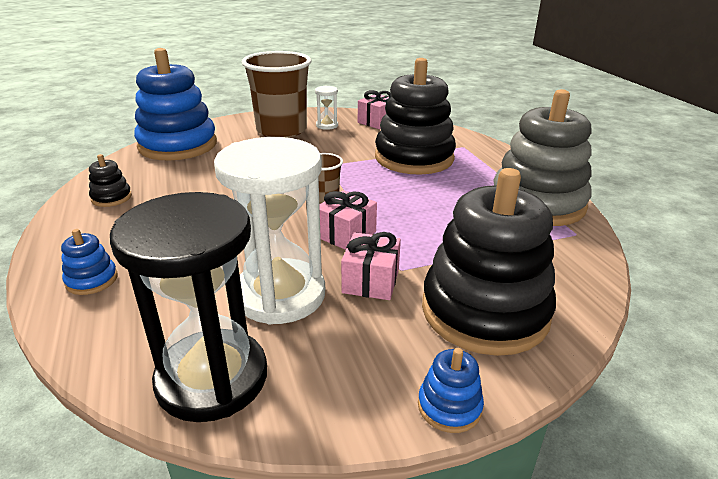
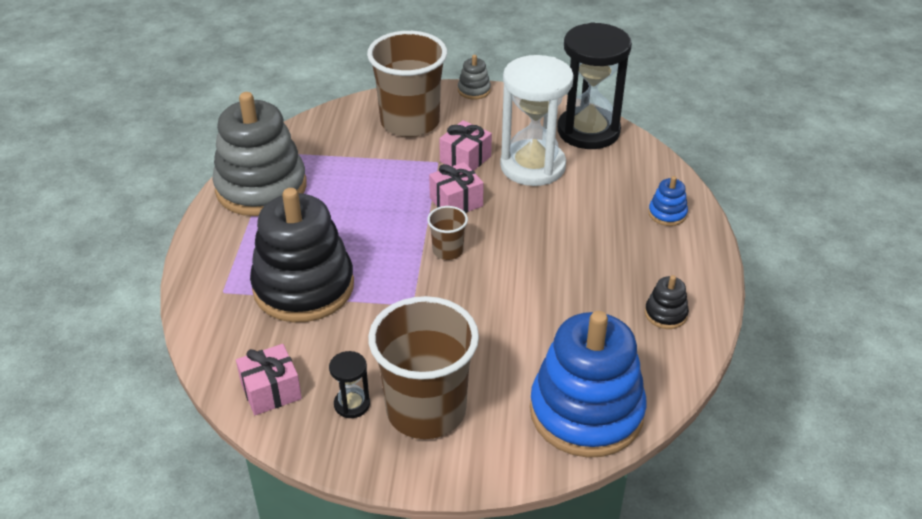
camera: 155 degrees left, 10 degrees up
(327, 125) = (352, 404): white hourglass -> black hourglass
(449, 406) = (474, 90): blue stacking toy -> grey stacking toy
(484, 311) = (410, 122): black stacking toy -> brown cup

